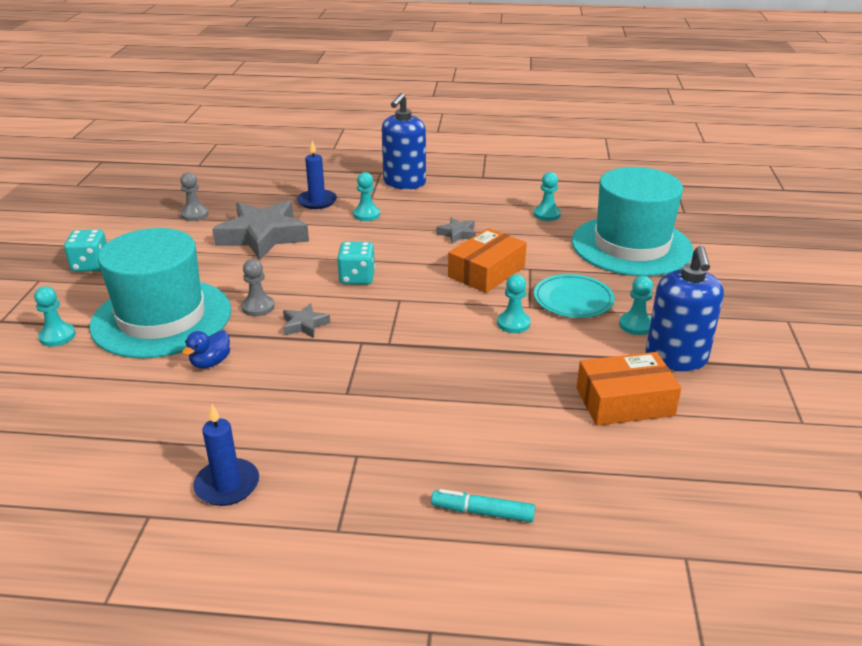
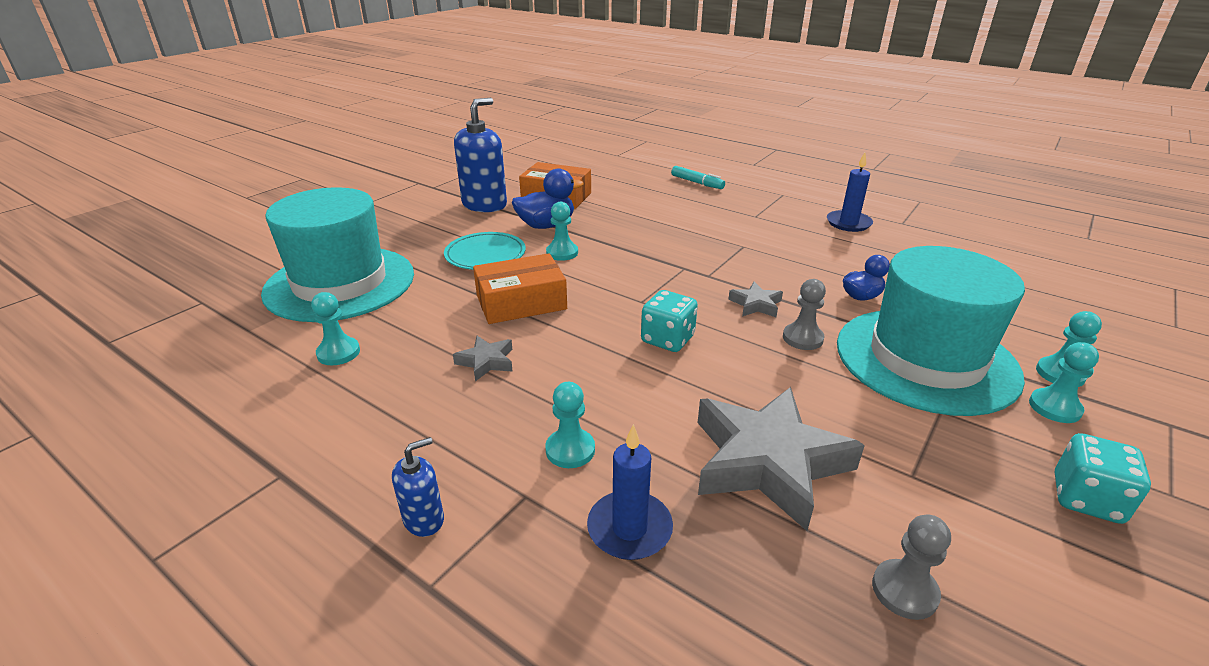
camera: 150 degrees left, 0 degrees up
(404, 183) = (424, 519): blue soap dispenser -> blue soap dispenser, size x0.49
(571, 351) = (546, 225): none -> blue duck
(636, 325) = (472, 226): turquoise pawn -> turquoise pawn (1054, 407)

